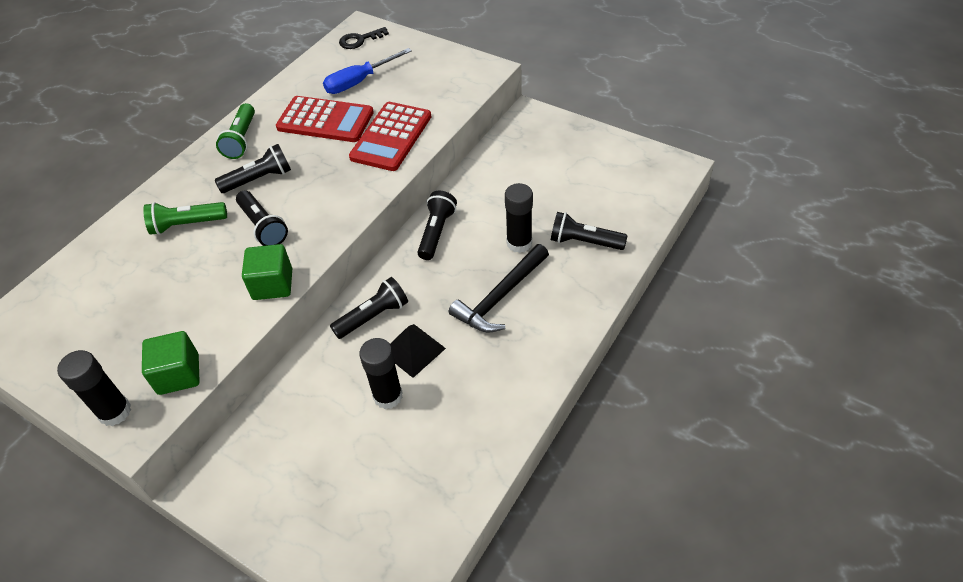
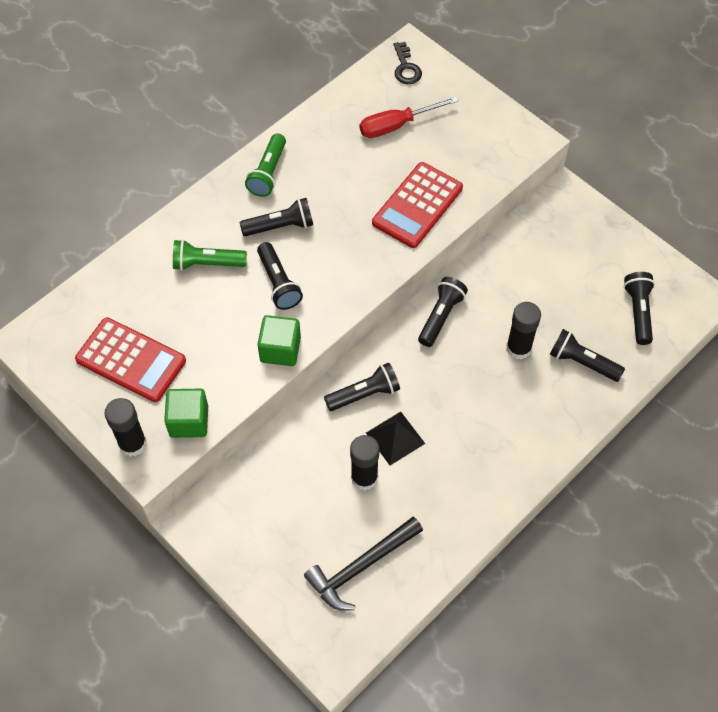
camera: 10 degrees right, 10 degrees up
(325, 120) = (354, 168): red calculator -> red calculator (131, 360)
(359, 82) = (396, 125): blue screwdriver -> red screwdriver
(360, 40) = (406, 68): black key -> black key turned 90 degrees counterclockwise
(500, 297) = (487, 402): black hammer -> black hammer (361, 567)
(623, 190) = (638, 312): none -> black flashlight

